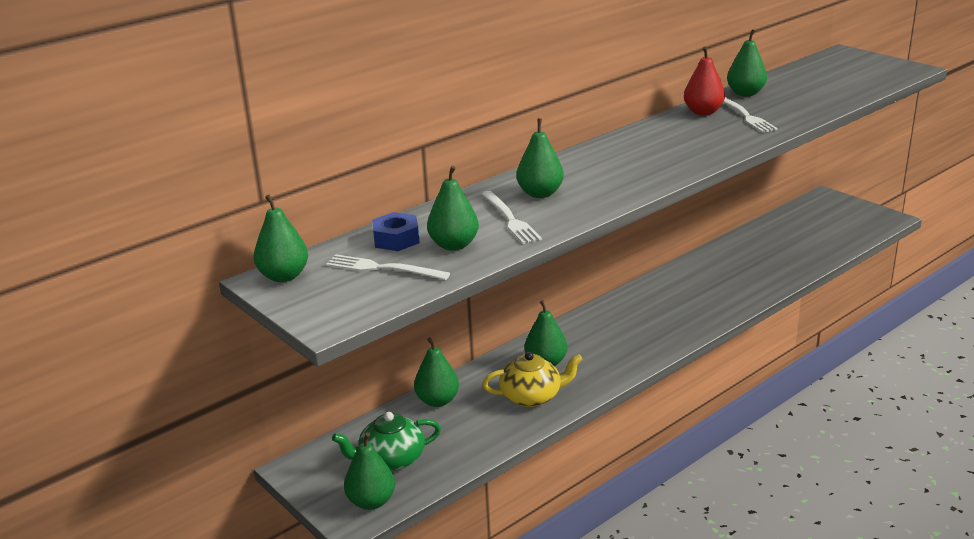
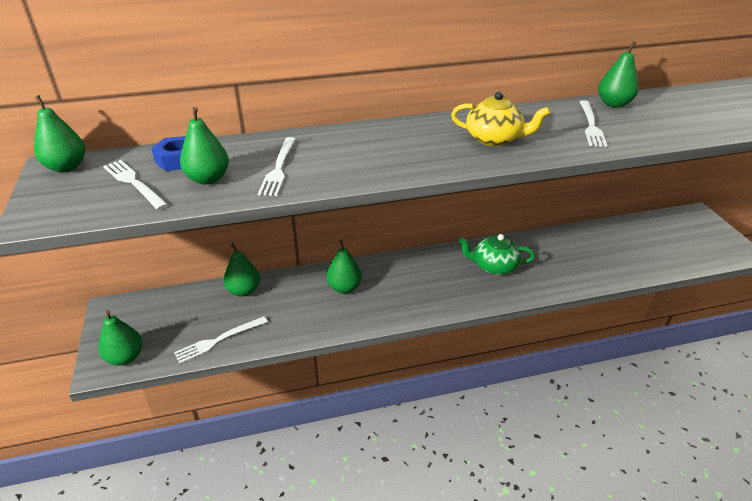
camera: 25 degrees right, 10 degrees up
(391, 459) = (170, 327): green teapot -> green teapot (494, 266)
(460, 451) = (218, 340): none -> white fork
(532, 396) = (309, 313): yellow teapot -> yellow teapot (494, 139)
(540, 193) = (330, 151): green pear -> none
(703, 112) = (555, 112): red pear -> none

